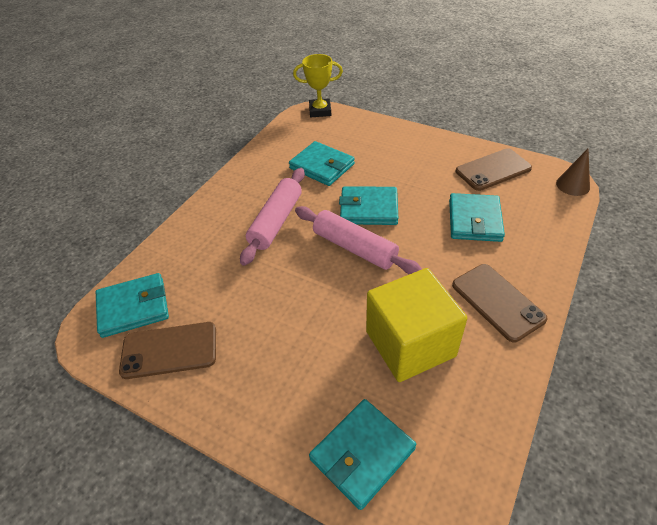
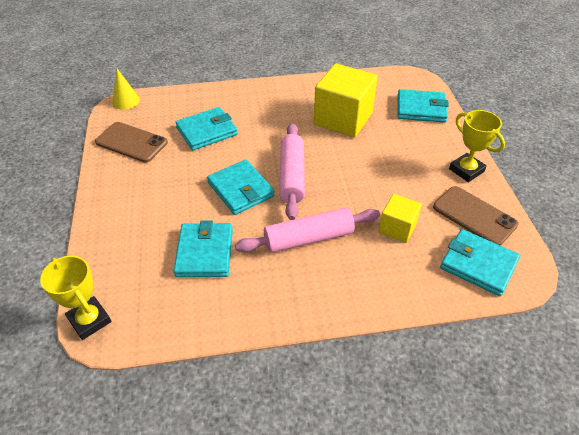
camera: 130 degrees left, 0 degrees up
(220, 401) = (466, 170): none -> yellow trophy
(224, 281) = (397, 228): none -> yellow cube
(497, 302) = (277, 100): brown phone -> none
(572, 185) = (126, 101): brown cone -> yellow cone

